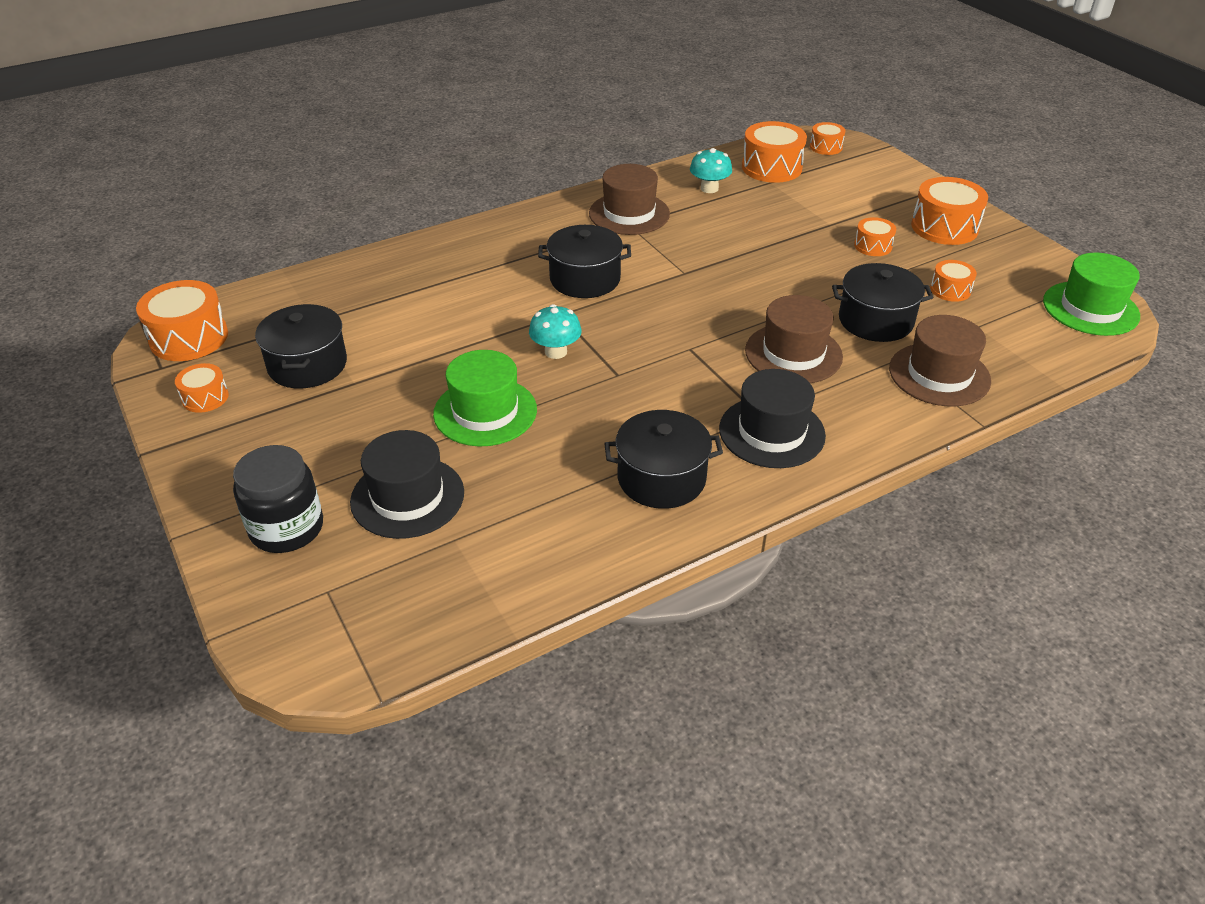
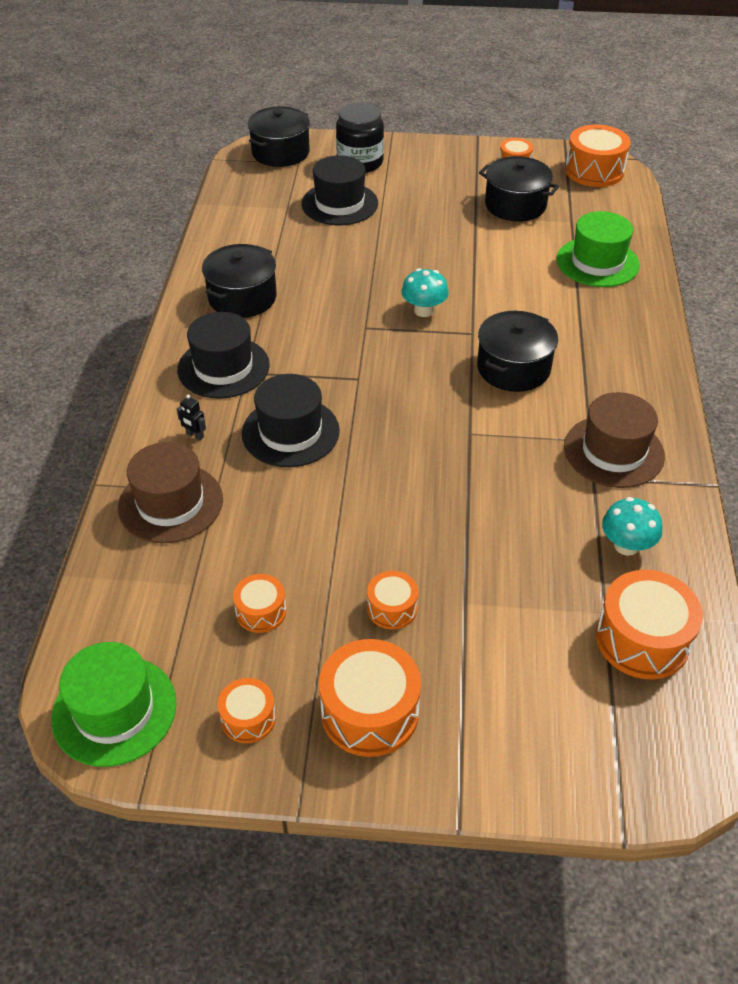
camera: 125 degrees right, 5 degrees up
(485, 412) = (387, 255): green hat -> green hat (597, 262)
(793, 353) = (290, 432): brown hat -> black hat
(826, 147) = (667, 745): orange drum -> orange drum (248, 718)
(865, 402) = (195, 435): none -> black robot
(875, 321) = (276, 515): black pot -> black pot (280, 152)

